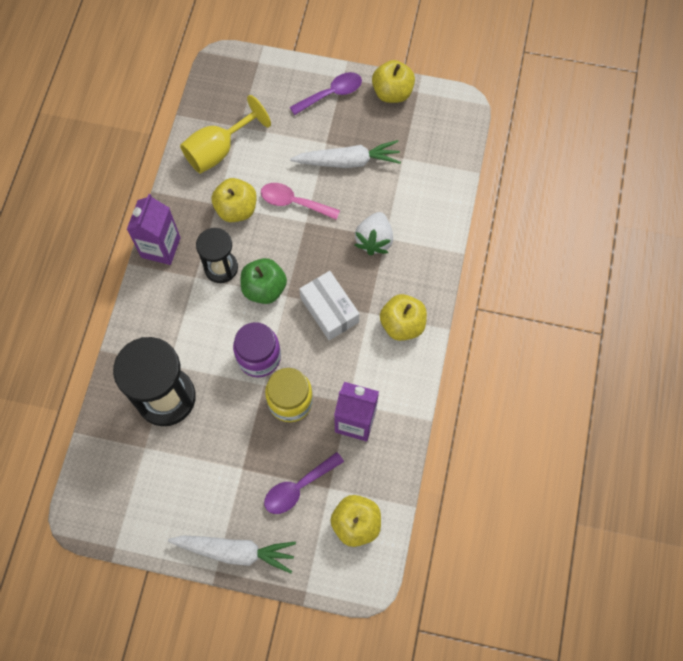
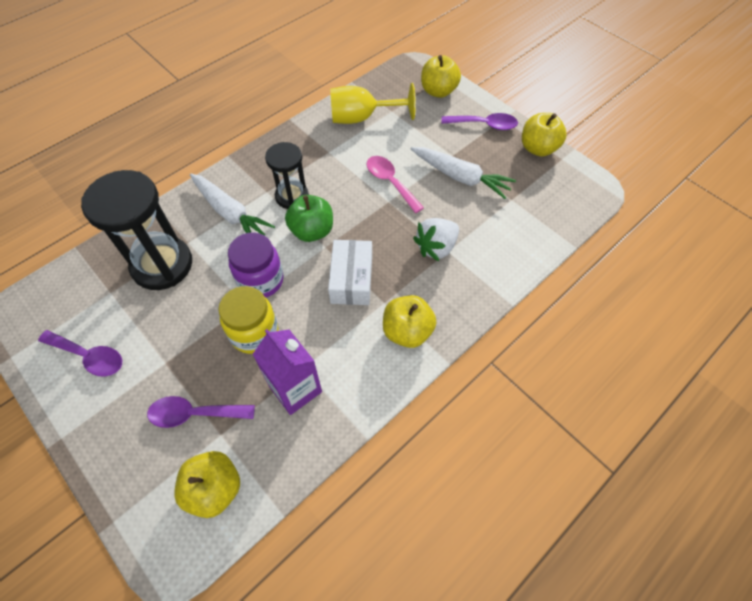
camera: 35 degrees right, 10 degrees down
(160, 247) = (260, 157): purple carton -> none
(178, 504) = (89, 356): none -> purple spoon
(235, 551) = (92, 432): white carrot -> white carrot (230, 212)
(236, 209) = (340, 163): yellow apple -> yellow apple (438, 91)

